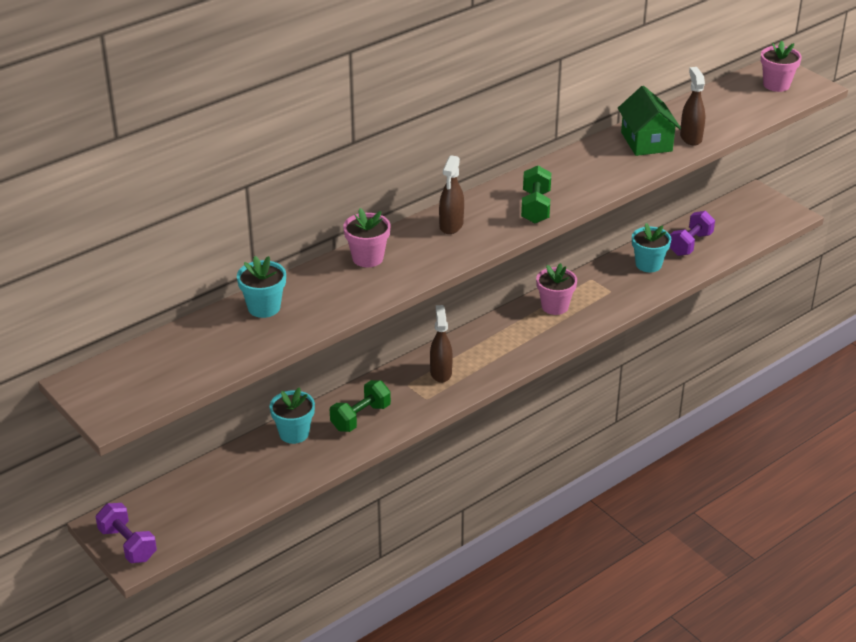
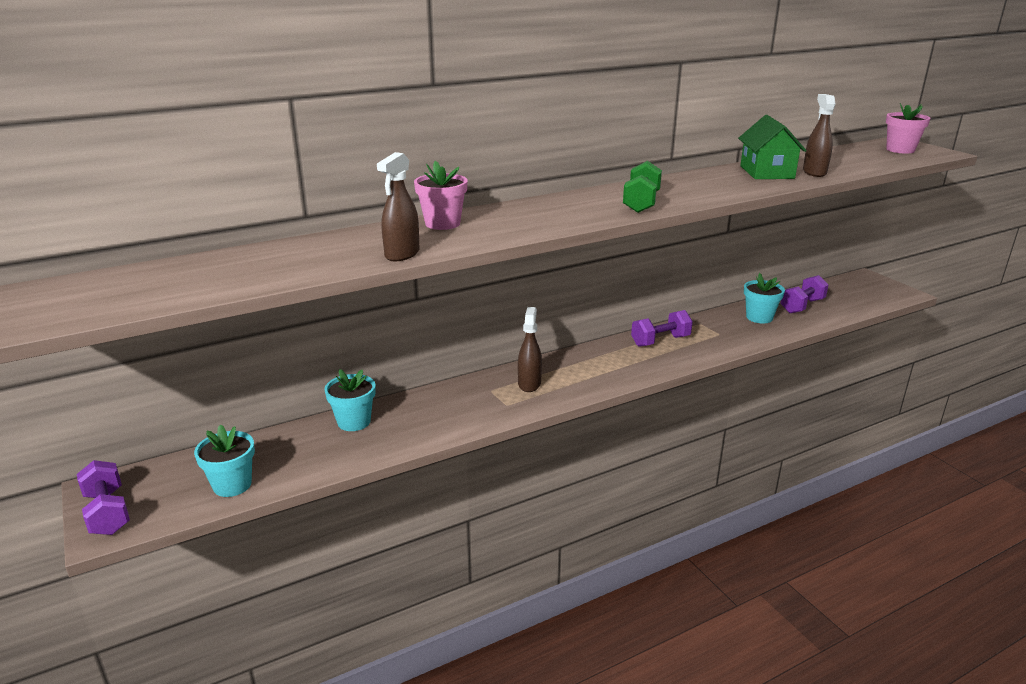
camera: 10 degrees right, 10 degrees down
(264, 307) = (303, 249): turquoise flower pot -> turquoise flower pot (232, 485)
(360, 417) = (430, 414): green dumbbell -> none
(451, 225) = (545, 209): brown spray bottle -> brown spray bottle (402, 254)
(555, 306) = (660, 341): pink flower pot -> purple dumbbell

